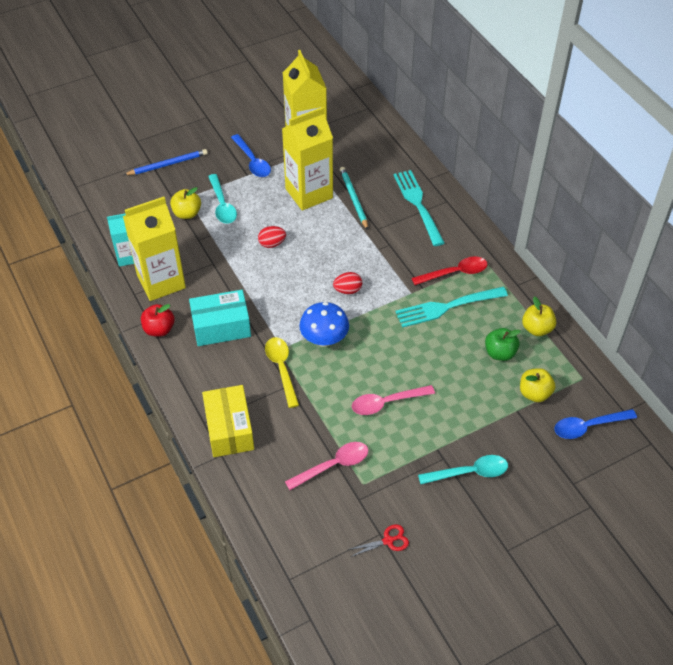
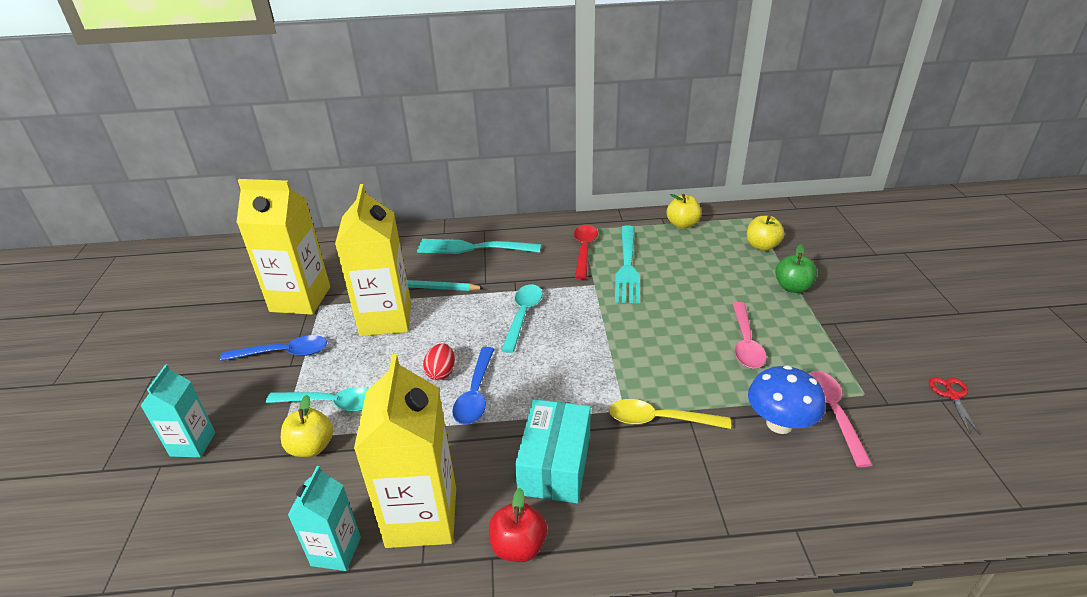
camera: 65 degrees left, 15 degrees down
(168, 164) = (193, 444): blue pencil -> turquoise carton
(229, 429) = (749, 506): yellow box -> none
(324, 339) = (628, 368): blue mushroom -> blue mushroom (779, 423)
(347, 290) = (562, 328): red egg -> none
(469, 472) = (856, 310): turquoise spoon -> turquoise spoon (523, 315)
(500, 353) = (704, 252): green apple -> green apple (792, 287)
(588, 426) = (809, 229): blue spoon -> blue spoon (475, 394)

